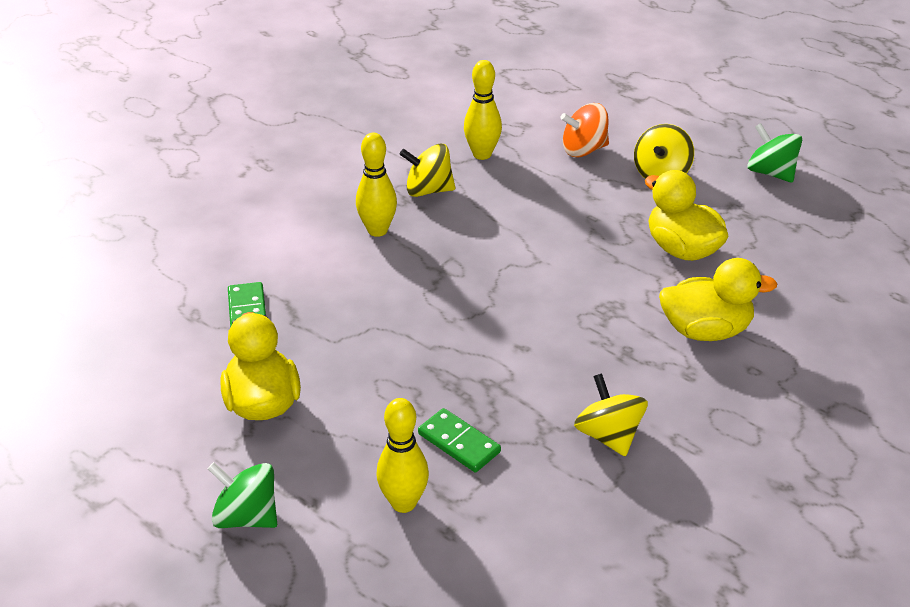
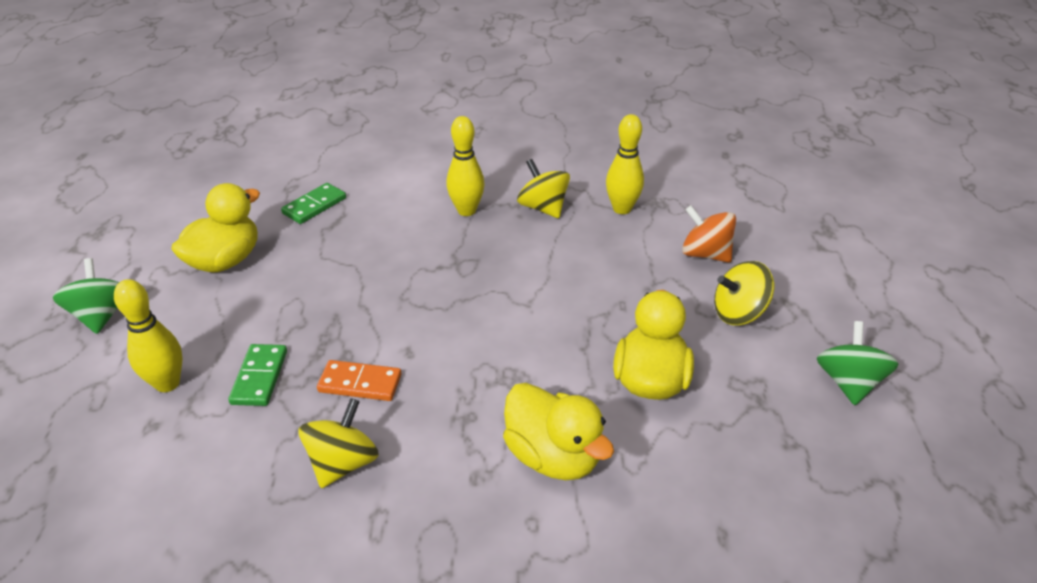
camera: 50 degrees right, 0 degrees up
(530, 389) = (360, 383): none -> orange domino

